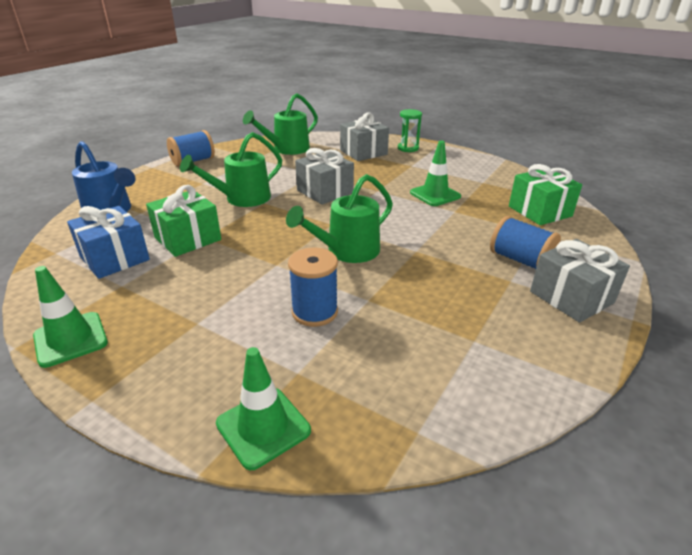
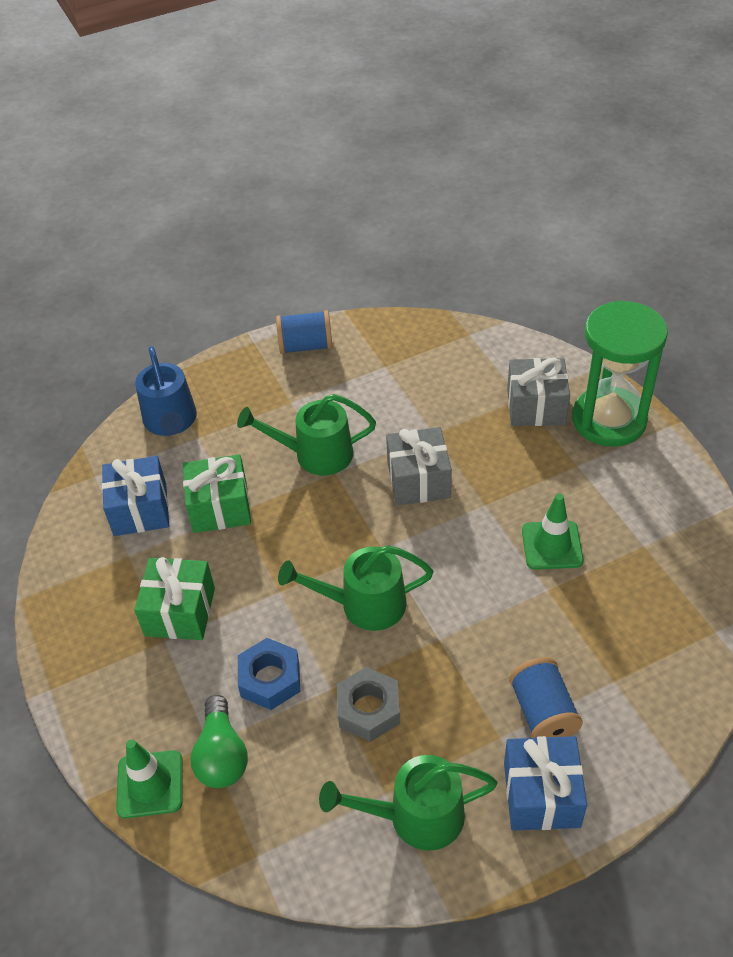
camera: 35 degrees right, 15 degrees up
(70, 339) = (62, 610): green traffic cone -> none
(287, 149) = (437, 359): green watering can -> green watering can (415, 816)
(315, 312) = (270, 679): blue spool -> blue nut
(317, 374) = (222, 755): none -> green light bulb
(408, 148) = (609, 420): green hourglass -> green hourglass, size x2.19
(409, 300) = (368, 709): none -> grey nut
(540, 211) = (660, 641): green gift -> green gift (180, 612)
(571, 297) = (541, 794): grey gift -> blue gift

